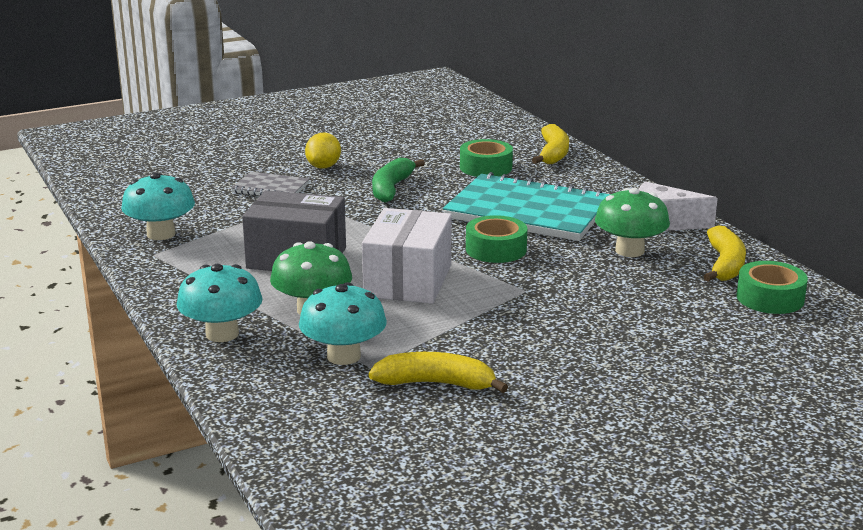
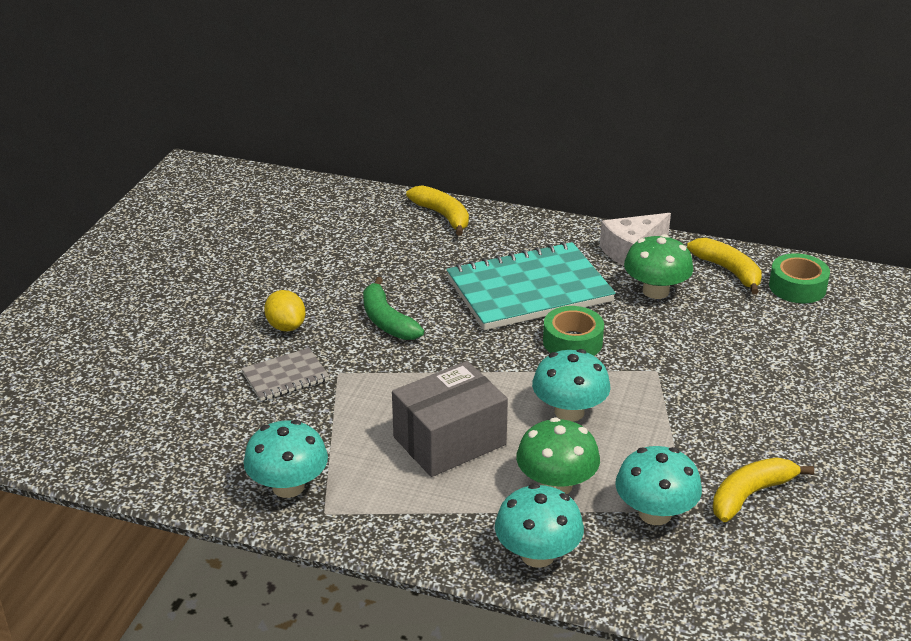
camera: 45 degrees left, 10 degrees up
(408, 281) = (569, 411): white box -> turquoise mushroom
(486, 167) = (419, 257): green tape -> none

